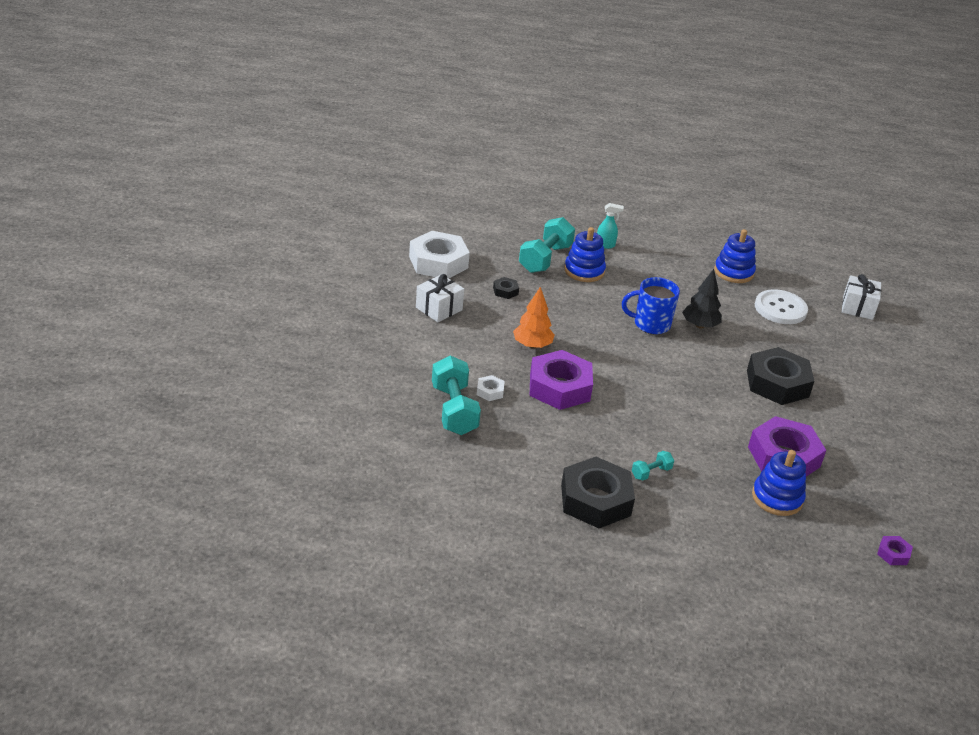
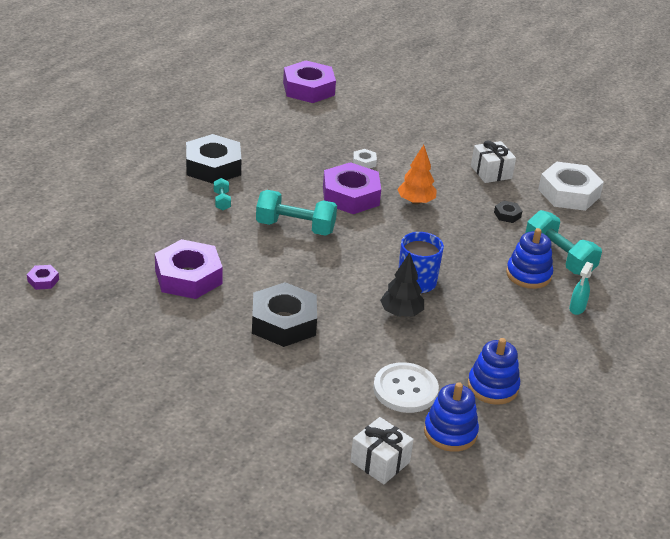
camera: 115 degrees right, 0 degrees up
(357, 472) = (308, 89): none -> purple nut
(454, 410) = (351, 140): turquoise dumbbell -> turquoise dumbbell (295, 227)
(777, 498) = (147, 250): blue stacking toy -> blue stacking toy (450, 432)

